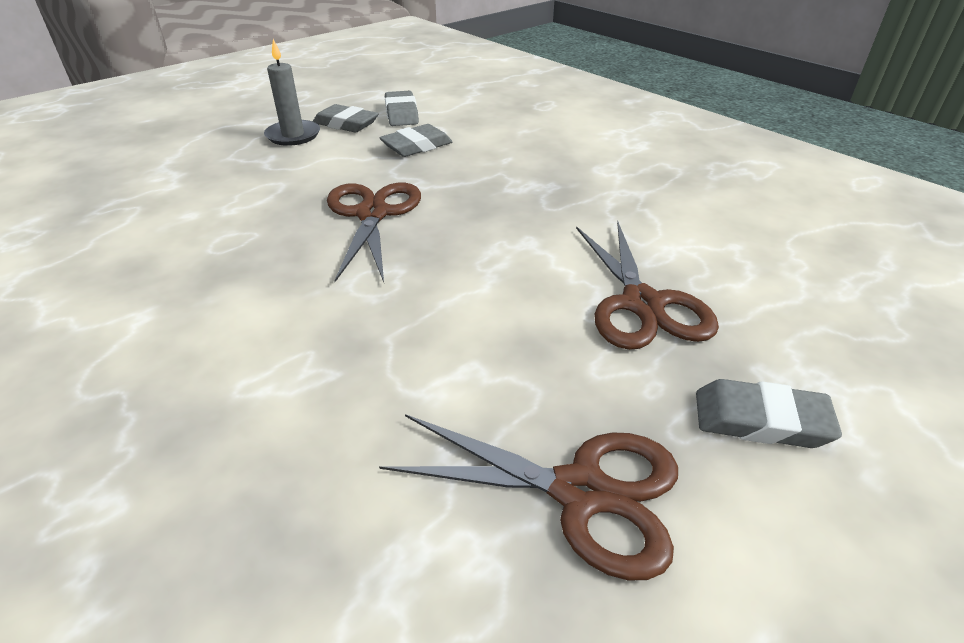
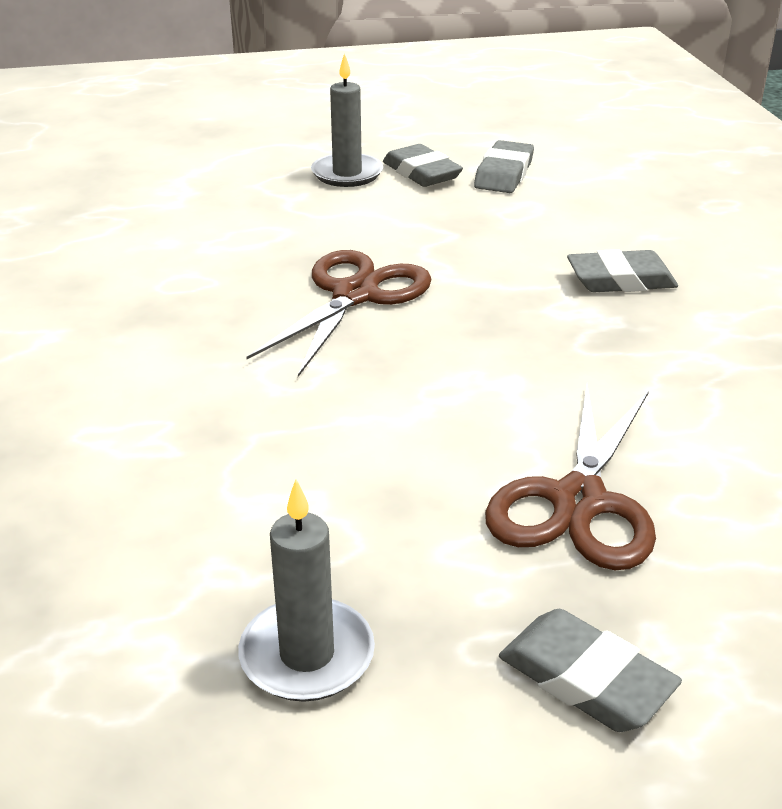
camera: 30 degrees right, 5 degrees down
(417, 146) = (483, 223): grey eraser -> grey eraser (621, 280)
(580, 492) = (307, 655): brown scissors -> grey candle

